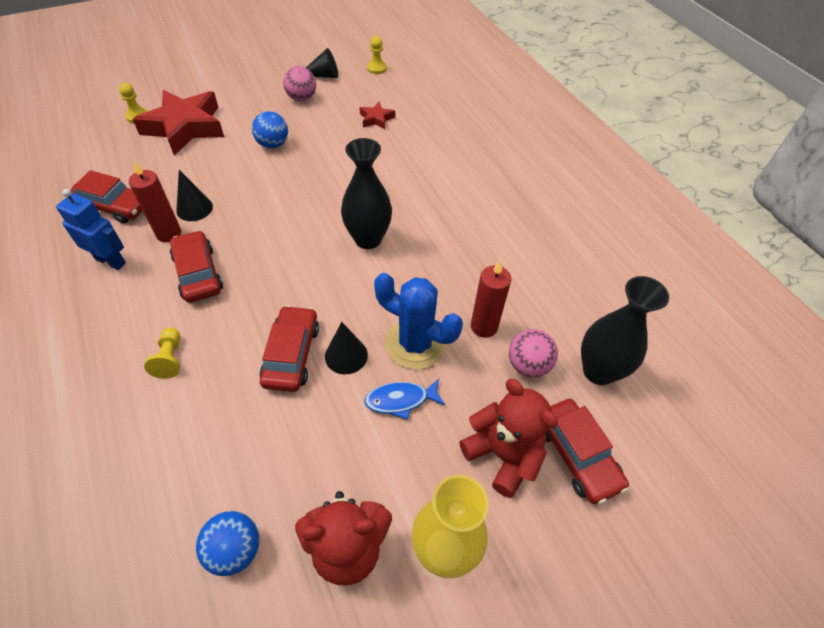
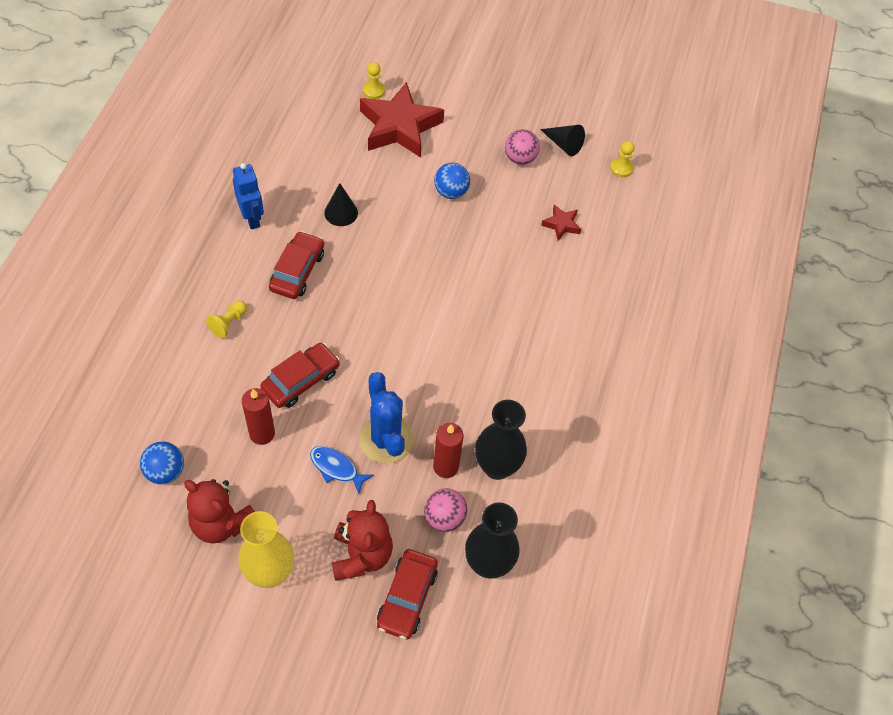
camera: 40 degrees right, 5 degrees up
(113, 206) = (289, 170): red car -> none
(169, 234) = (306, 222): red candle -> red candle (262, 433)
(346, 355) = (333, 409): black cone -> none
(368, 239) = (437, 333): black vase -> black vase (497, 467)

